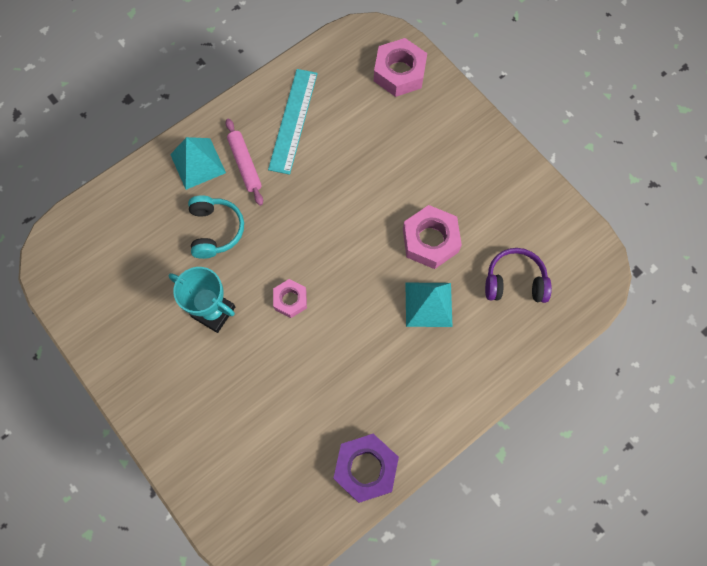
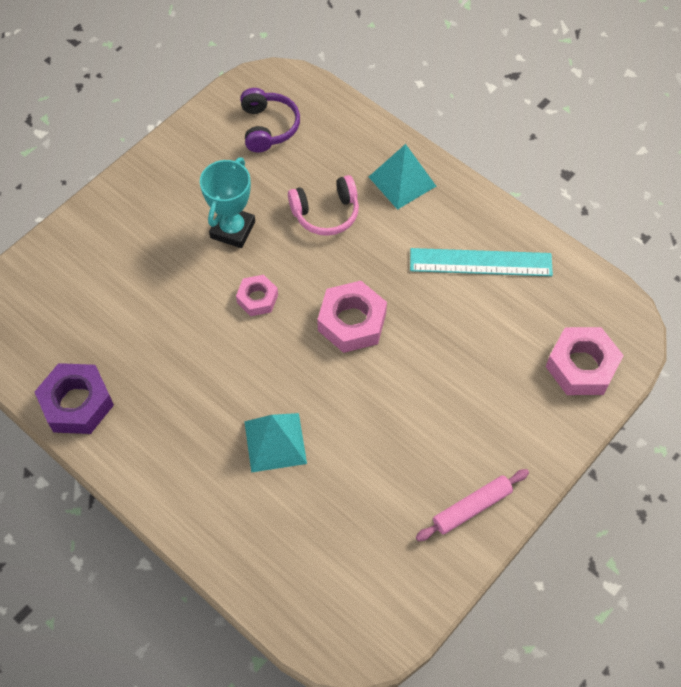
camera: 80 degrees right, 10 degrees down
(215, 230) = (326, 213): turquoise headphones -> pink headphones
(245, 164) = (412, 225): pink rolling pin -> pink rolling pin (472, 508)
(430, 240) = (357, 433): pink nut -> pink nut (352, 322)
(514, 281) = (321, 539): purple headphones -> purple headphones (268, 127)

